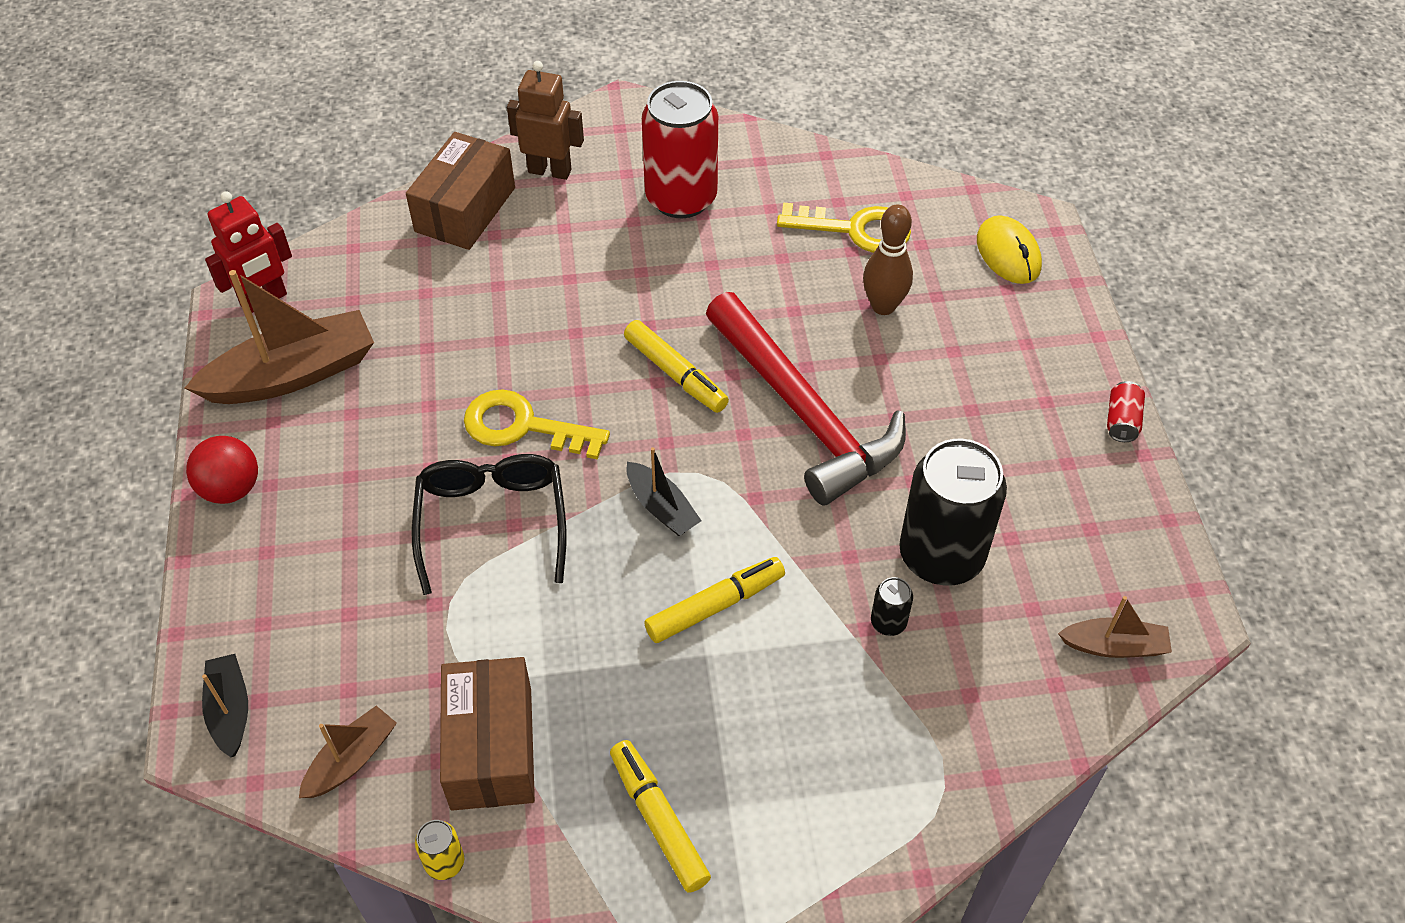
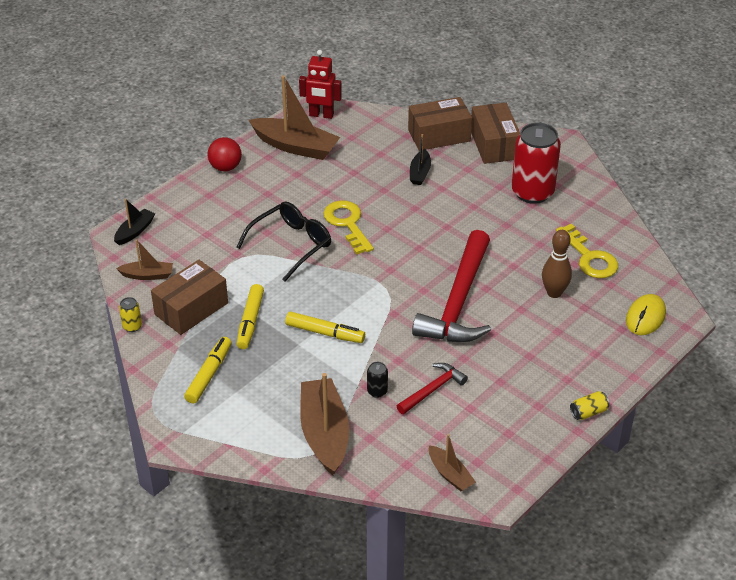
camera: 50 degrees right, 10 degrees down
(550, 171) = (494, 145): brown robot -> brown box
(662, 507) = (355, 288): black boat -> black boat (420, 173)
(675, 373) = (430, 250): yellow marker -> yellow marker (250, 321)
(916, 746) = (324, 434): none -> brown boat
(941, 555) = (432, 389): black can -> red hammer
(1122, 421) = (588, 412): red can -> yellow can

